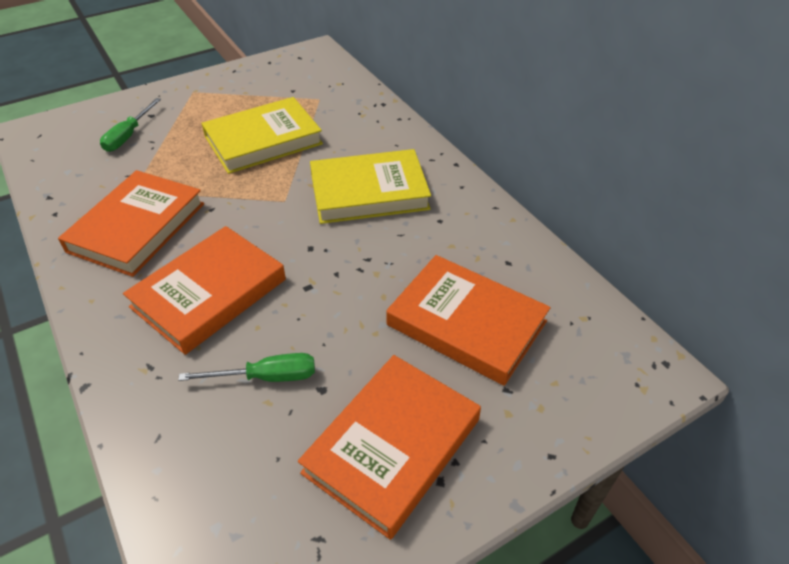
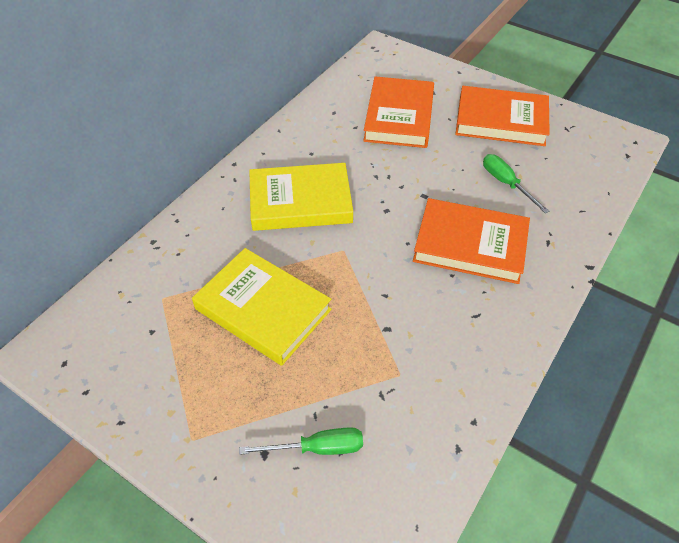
camera: 115 degrees left, 5 degrees up
(137, 227) = (442, 336): orange book -> none
(369, 192) = (300, 201): yellow book -> yellow book turned 60 degrees counterclockwise

